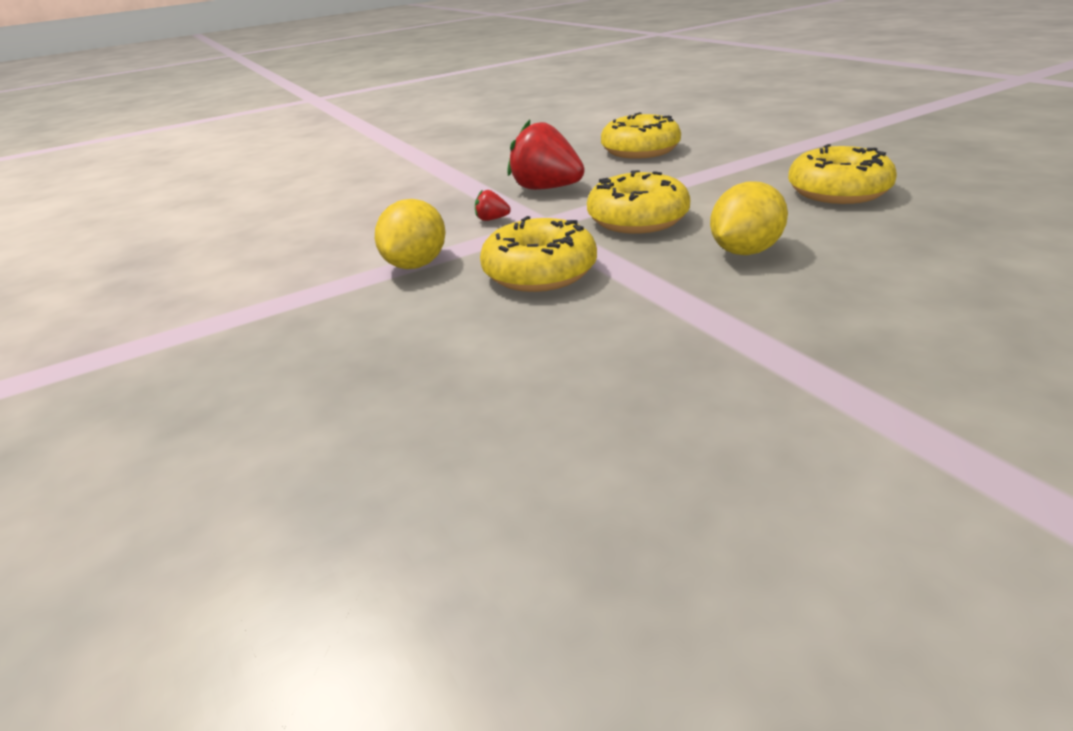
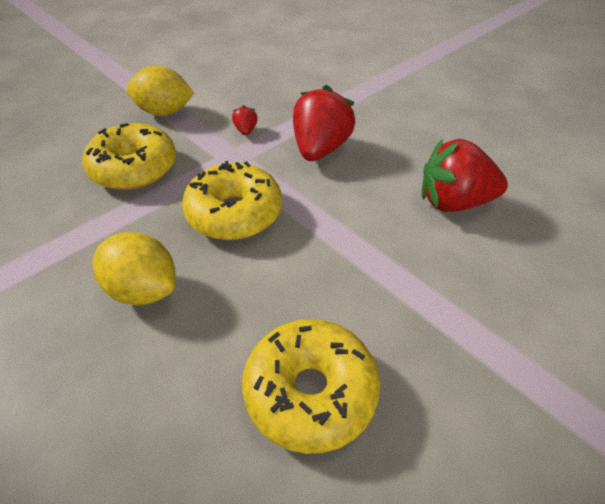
camera: 75 degrees right, 15 degrees up
(640, 150) = (453, 202): yellow donut -> red strawberry

